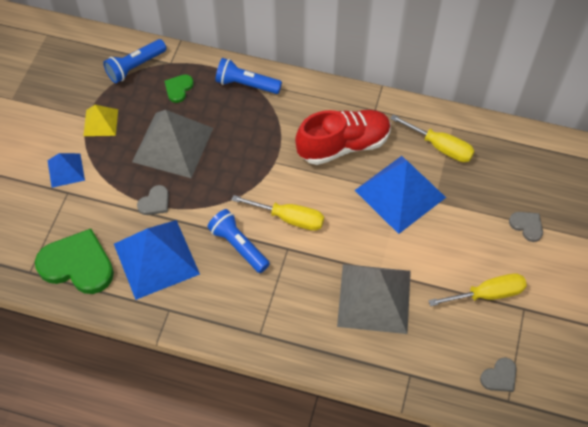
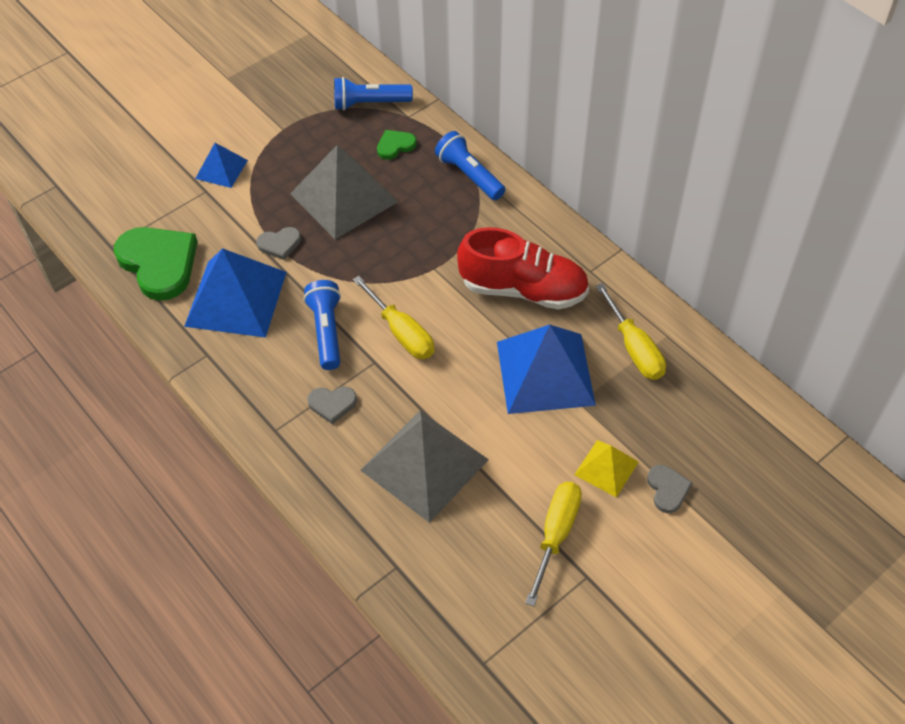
camera: 35 degrees right, 5 degrees down
(100, 122) = (291, 140): yellow pyramid -> yellow pyramid (606, 468)
(487, 294) = (555, 535): yellow screwdriver -> yellow screwdriver turned 90 degrees counterclockwise
(499, 377) = (495, 631): grey heart -> grey heart (332, 404)

